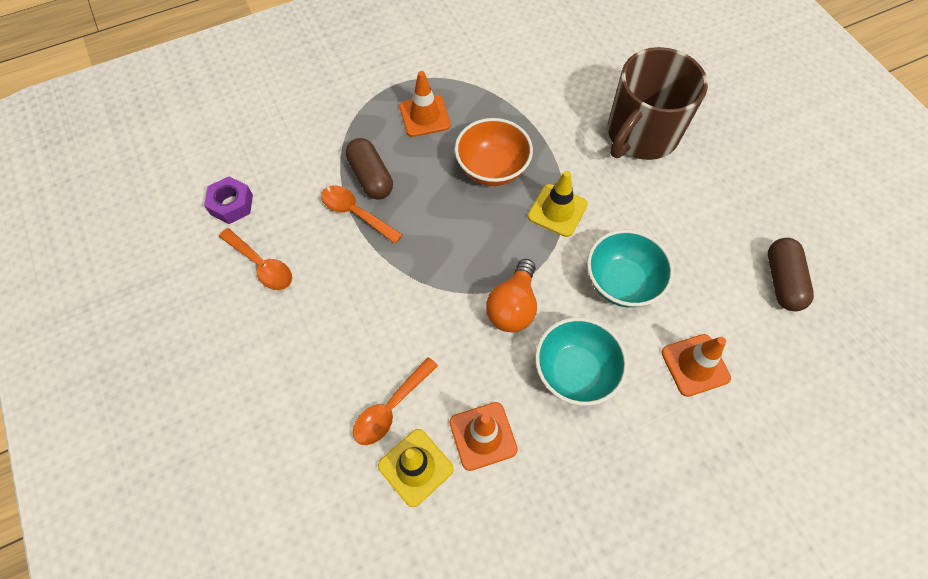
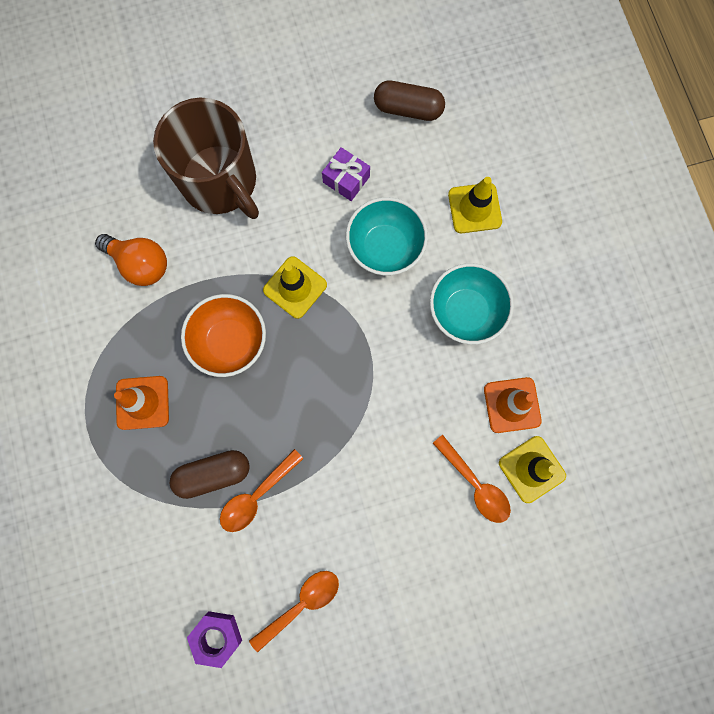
camera: 80 degrees left, 15 degrees up
(513, 306) = (393, 353): orange light bulb -> orange light bulb (140, 264)
(681, 236) = (346, 179): none -> purple gift
(695, 365) = (474, 208): orange traffic cone -> yellow traffic cone

